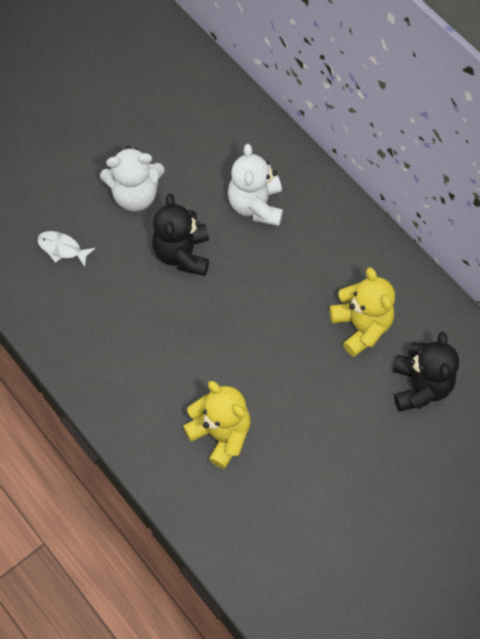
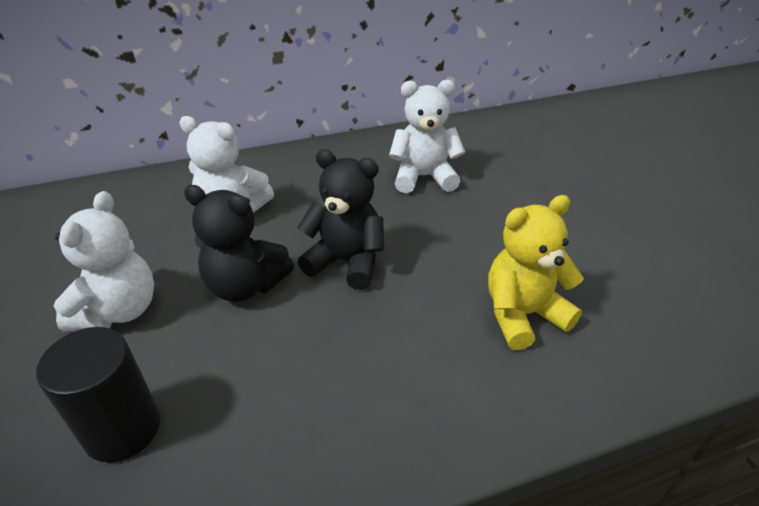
camera: 70 degrees left, 25 degrees down
(62, 248) = (123, 429): white fish -> black cylinder
(361, 326) = (423, 177): yellow teddy bear -> white teddy bear
(420, 386) = (503, 160): black teddy bear -> black teddy bear (346, 262)

